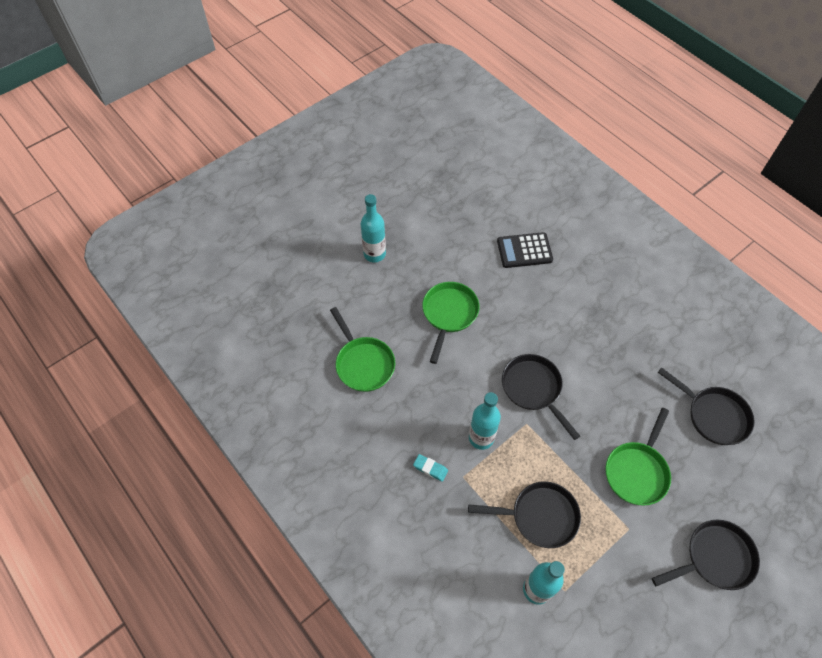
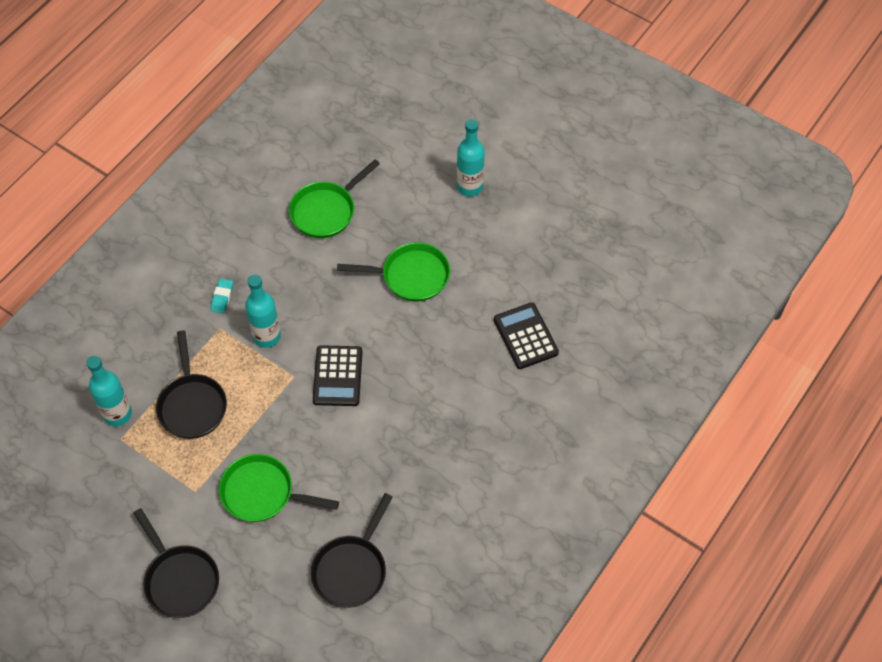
camera: 75 degrees right, 0 degrees up
(533, 389) = (338, 376): black pan -> black calculator

